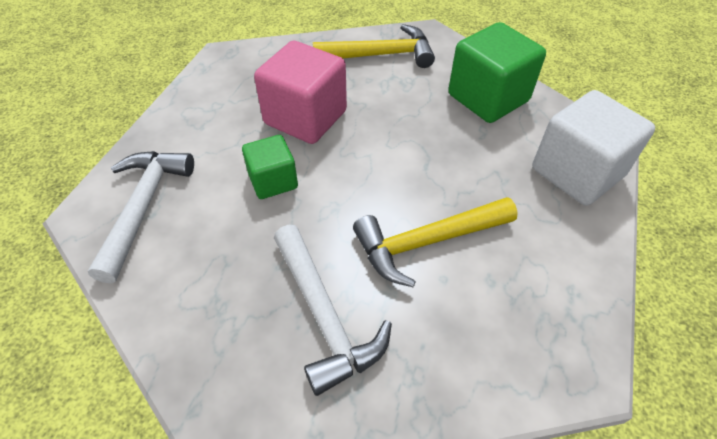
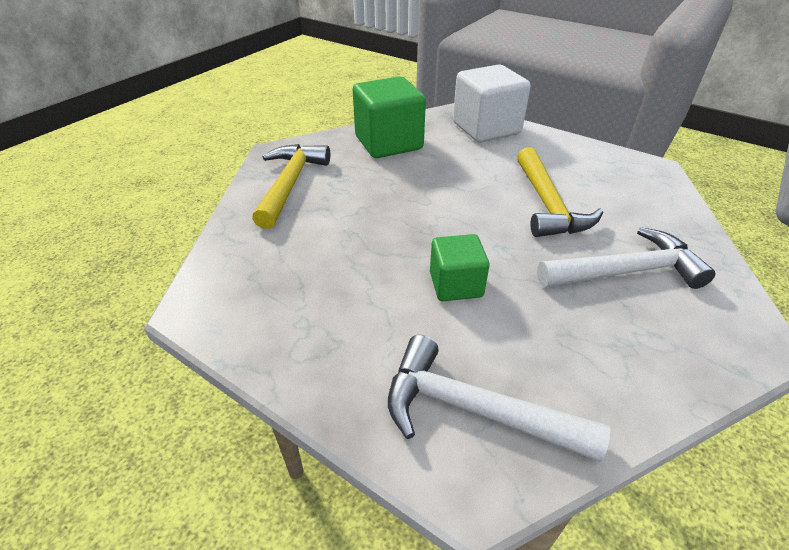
camera: 75 degrees left, 10 degrees down
(305, 117) = (364, 248): pink cube -> none

